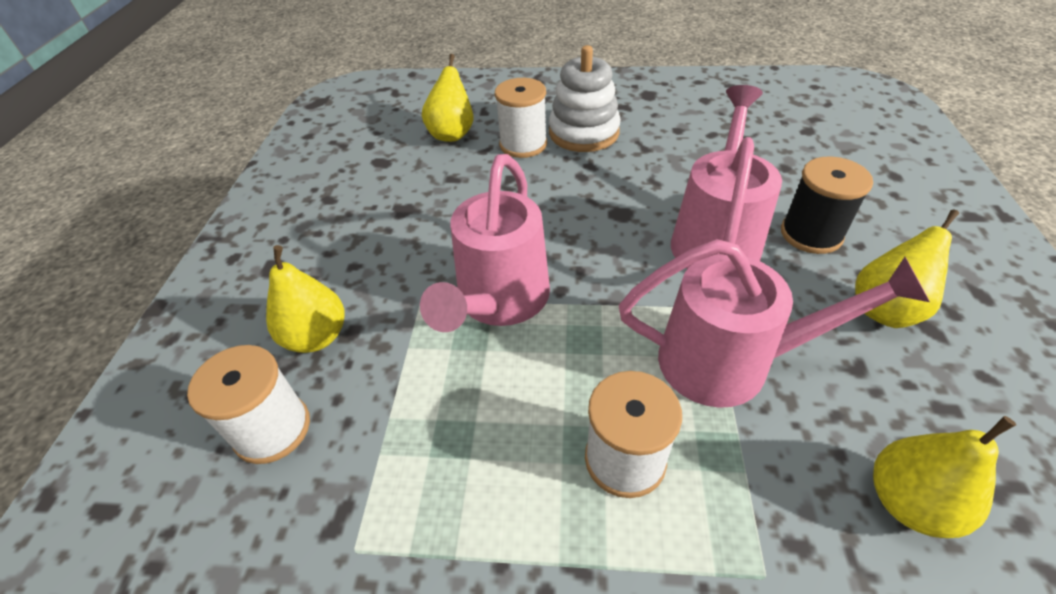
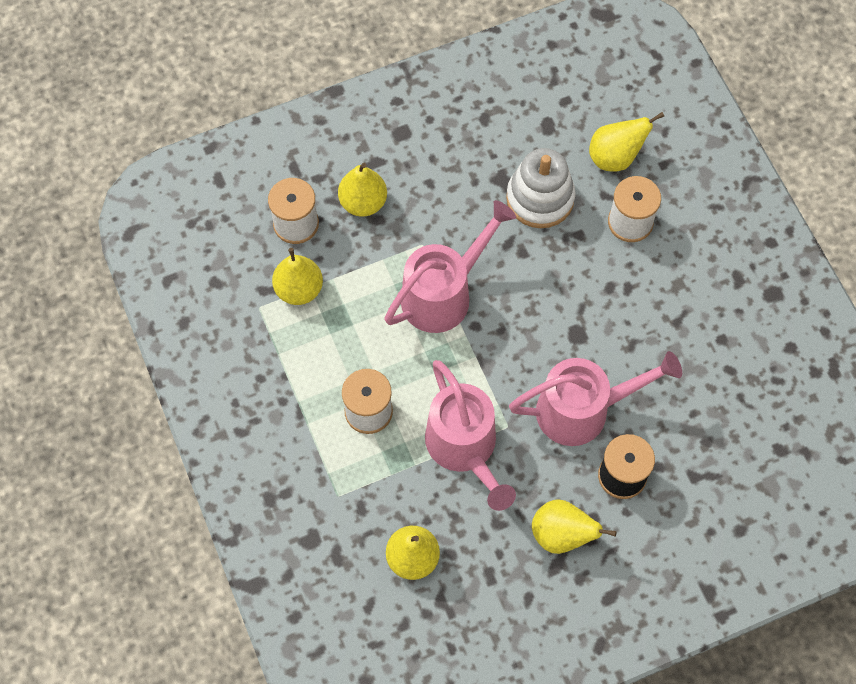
camera: 60 degrees right, 20 degrees up
(371, 471) = (299, 289): none -> yellow pear
(499, 302) = (444, 293): pink watering can -> pink watering can turned 150 degrees clockwise
(584, 133) = (674, 263): white stacking toy -> white stacking toy (540, 198)

